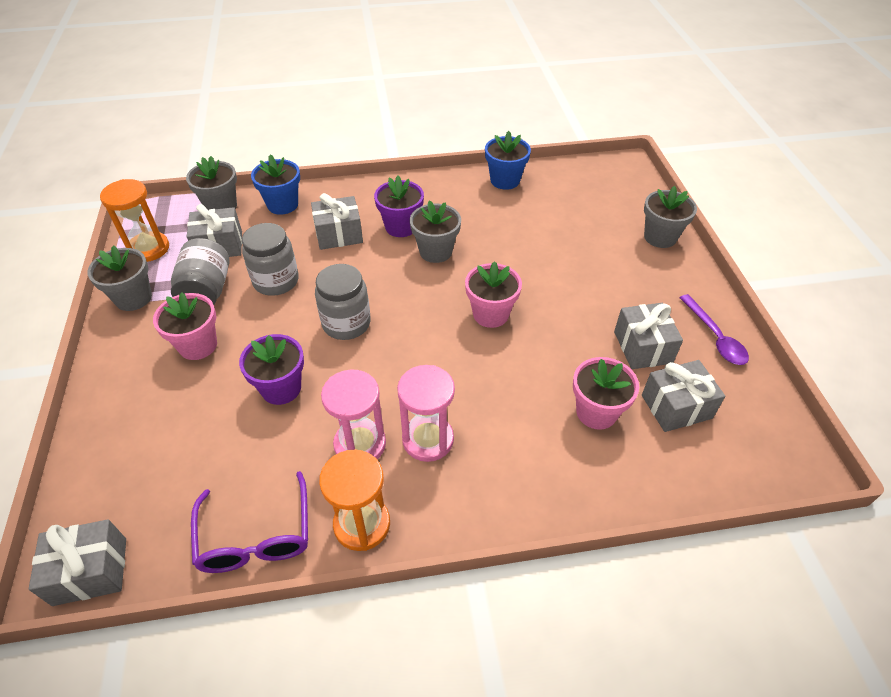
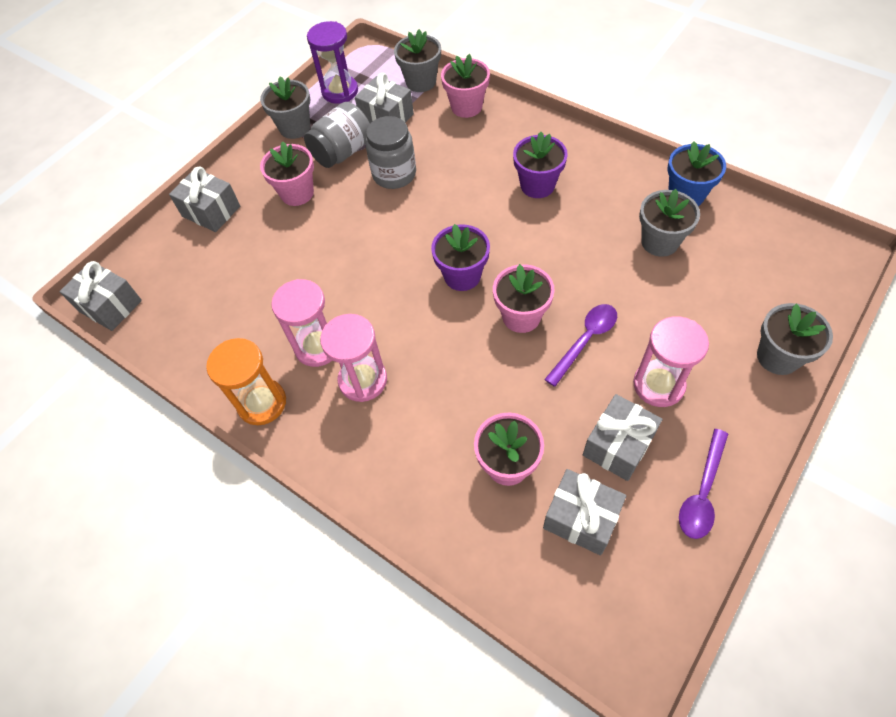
camera: 50 degrees right, 10 degrees up
(149, 249) = (340, 91): orange hourglass -> purple hourglass
(256, 536) = (201, 357): purple glasses -> none
(281, 388) = (313, 265): purple flower pot -> purple flower pot (462, 276)
(282, 205) = (466, 107): blue flower pot -> pink flower pot
(339, 234) = (480, 161): grey gift -> grey gift (211, 211)
(346, 323) = (405, 245): grey jar -> none
(435, 251) = (540, 228): grey flower pot -> grey flower pot (659, 242)
(549, 301) = (585, 341): none -> purple spoon
(621, 296) = (658, 385): none -> pink hourglass

